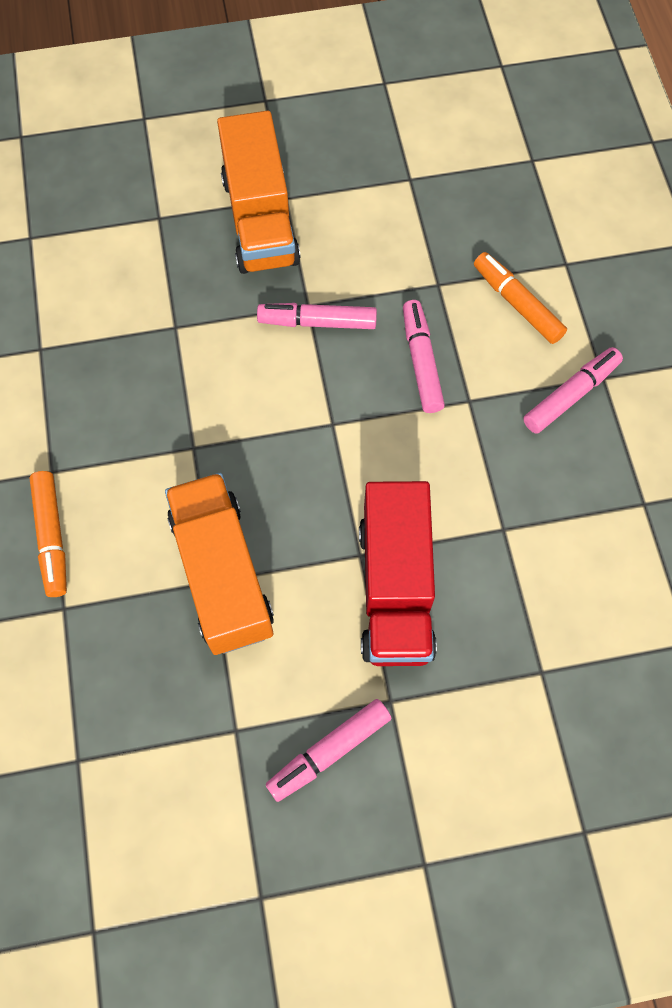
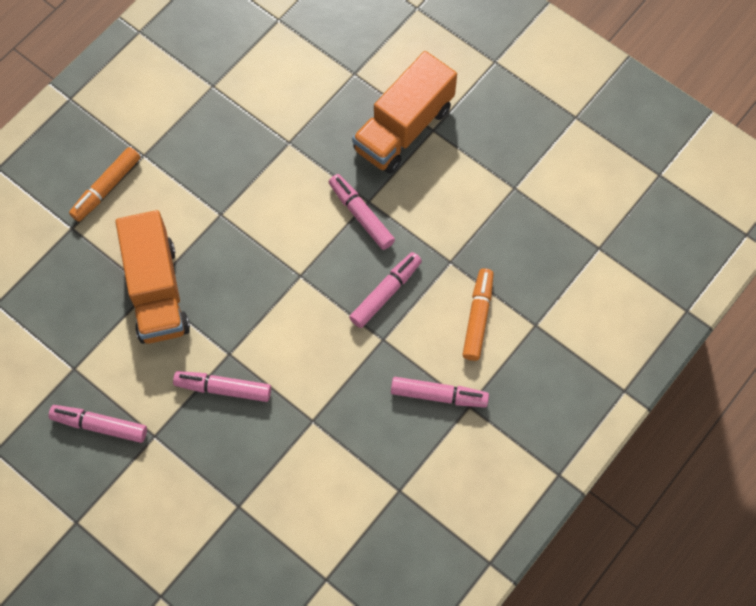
camera: 50 degrees right, 0 degrees up
(222, 574) = (156, 291): orange truck -> orange truck turned 135 degrees clockwise
(395, 589) = (224, 389): red truck -> pink marker

